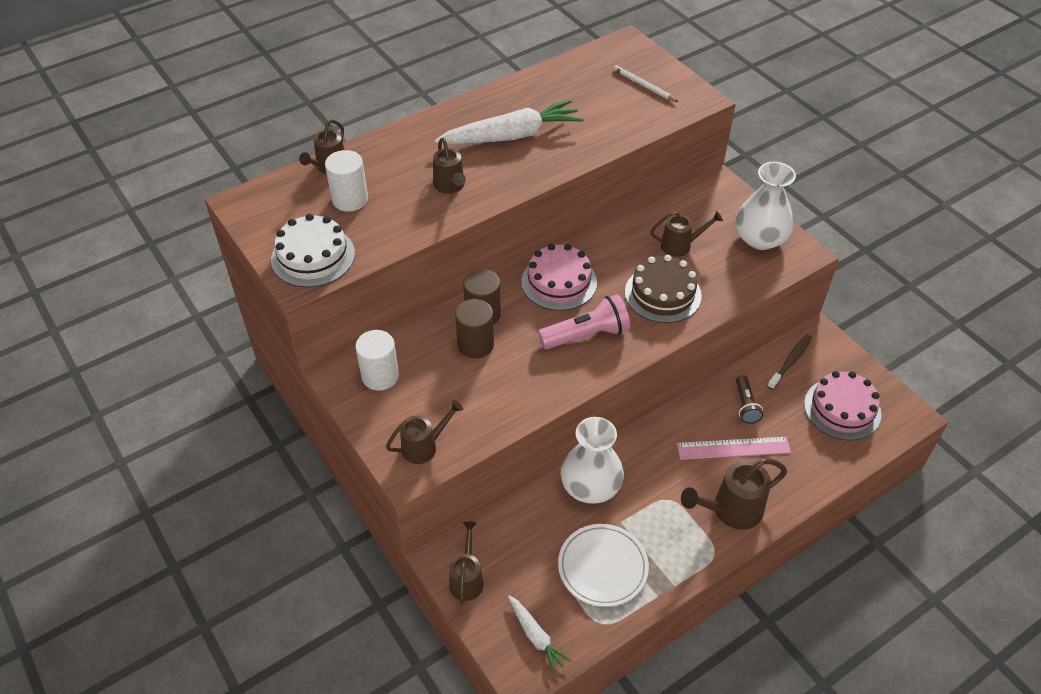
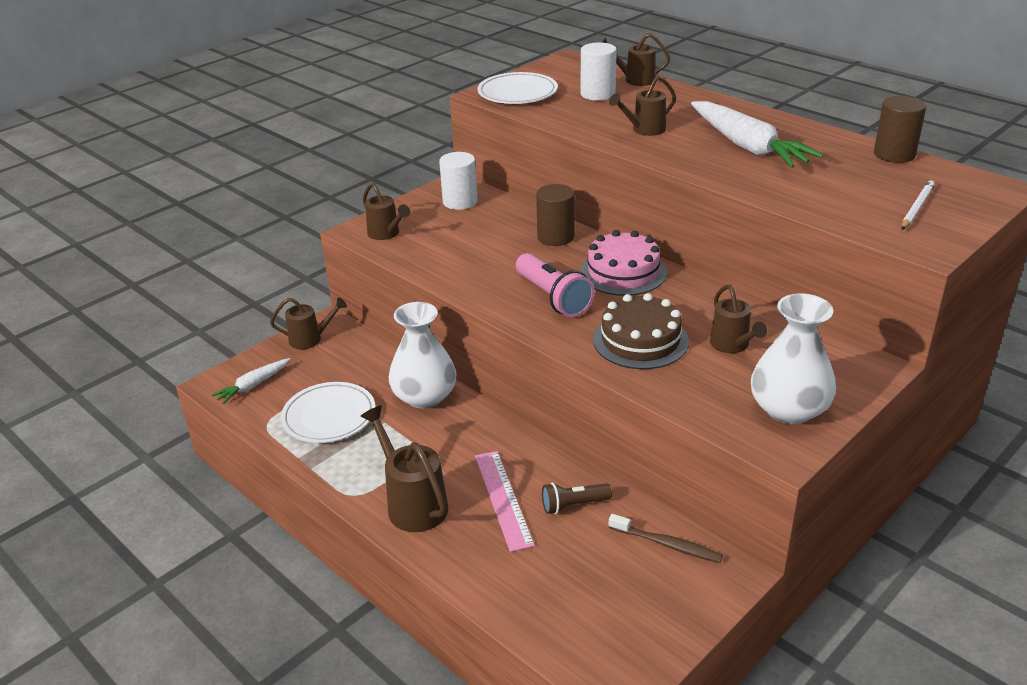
camera: 80 degrees right, 15 degrees down
(313, 256) = (517, 93): white cake -> white plate
(475, 344) = (514, 239): brown cylinder -> brown cylinder (894, 154)
(842, 409) = (602, 603): pink cake -> none

